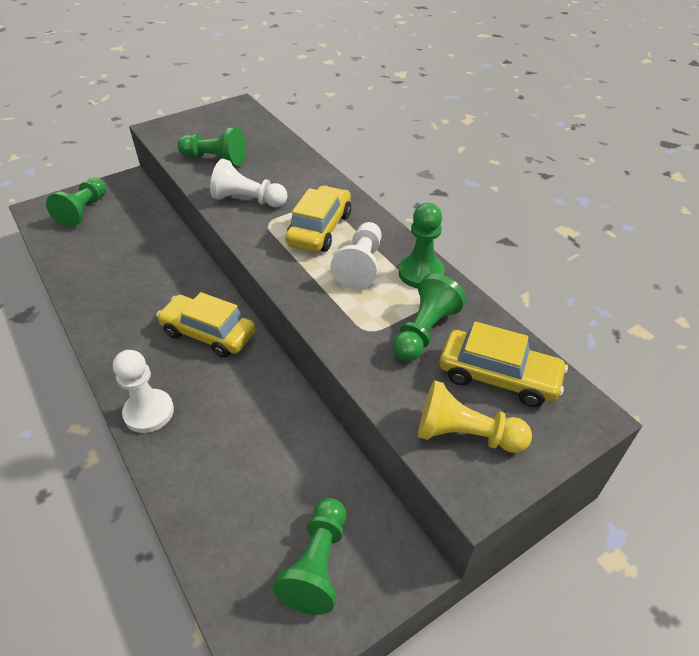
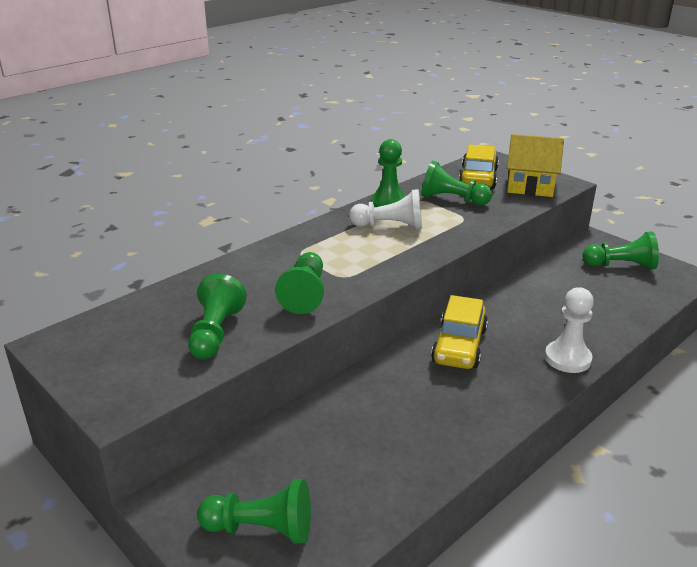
camera: 100 degrees left, 15 degrees down
(248, 200) = (305, 294): white pawn -> green pawn
(319, 229) = (345, 249): yellow car -> none
(465, 434) = (530, 186): yellow pawn -> yellow house

